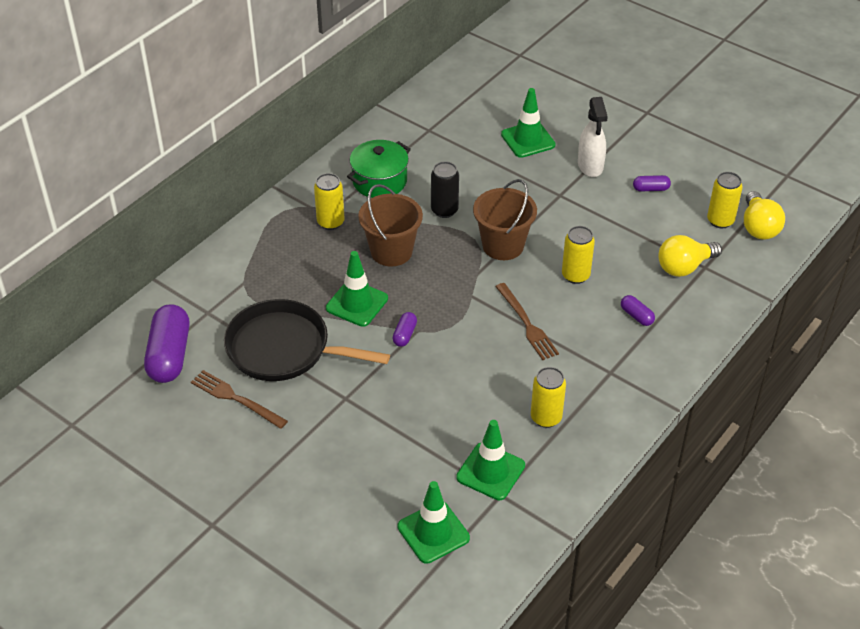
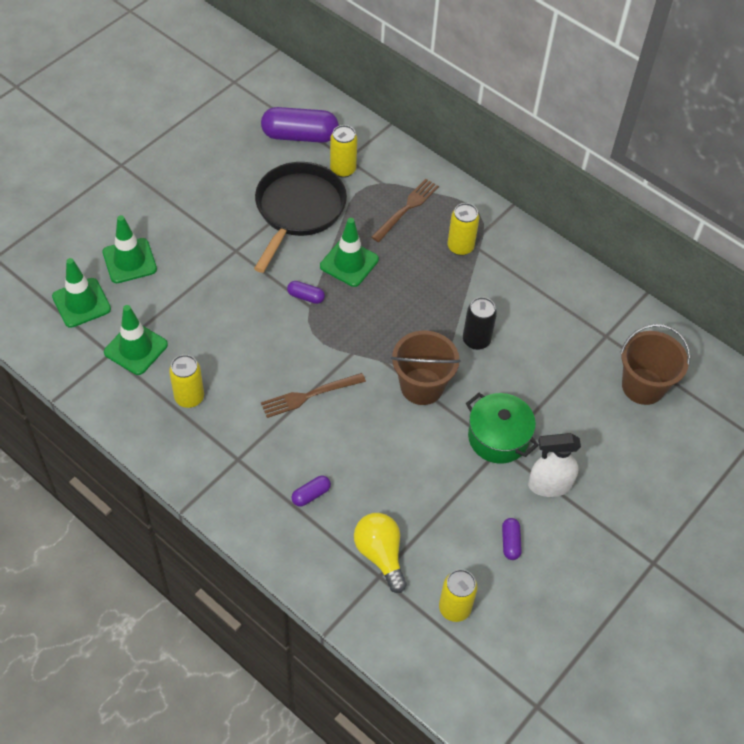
camera: 90 degrees right, 10 degrees up
(236, 399) = (245, 178): brown fork -> brown fork (406, 209)
(379, 181) = (521, 288): green pot -> green pot (498, 438)
(391, 251) = (417, 292): brown bucket -> brown bucket (643, 386)
(528, 140) = (593, 428): green traffic cone -> green traffic cone (129, 261)
(575, 275) = (374, 447): yellow can -> yellow can (343, 169)
(758, 227) = (442, 649): yellow light bulb -> none

